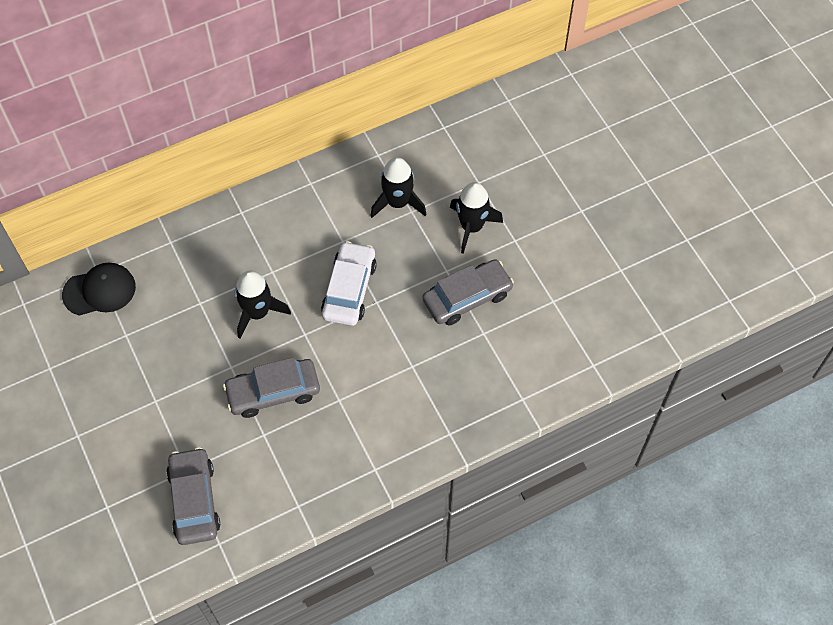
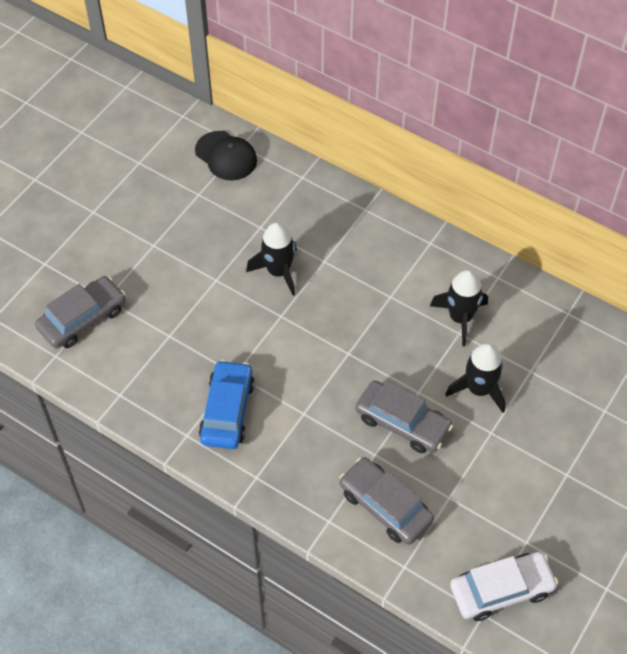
camera: 60 degrees right, 5 degrees down
(273, 392) = (212, 322): grey car -> grey car (385, 506)
(349, 289) = (346, 326): white car -> white car (501, 590)
(372, 424) = (227, 411): none -> blue car

